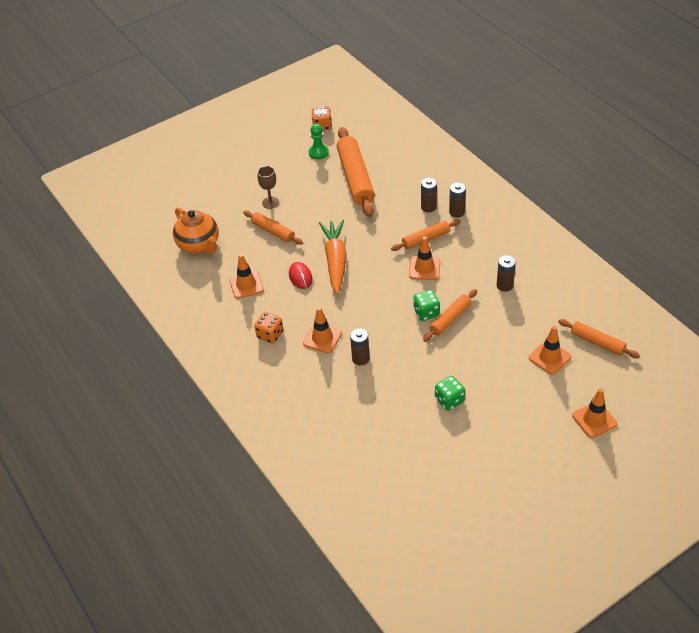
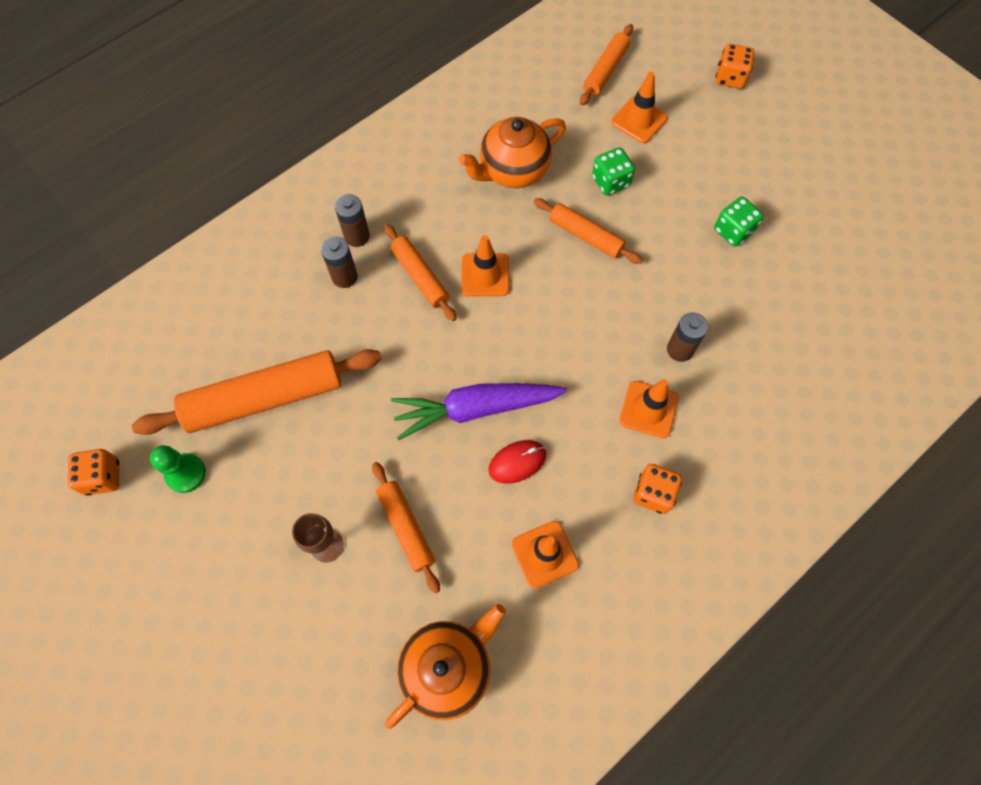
camera: 100 degrees left, 20 degrees up
(273, 231) = (406, 527): orange rolling pin -> orange rolling pin turned 60 degrees counterclockwise
(335, 261) = (477, 409): orange carrot -> purple carrot
(426, 312) = (577, 267): green dice -> green dice (610, 181)
(504, 285) = (513, 171): brown battery -> orange teapot
(594, 420) = (730, 78): orange traffic cone -> orange dice

